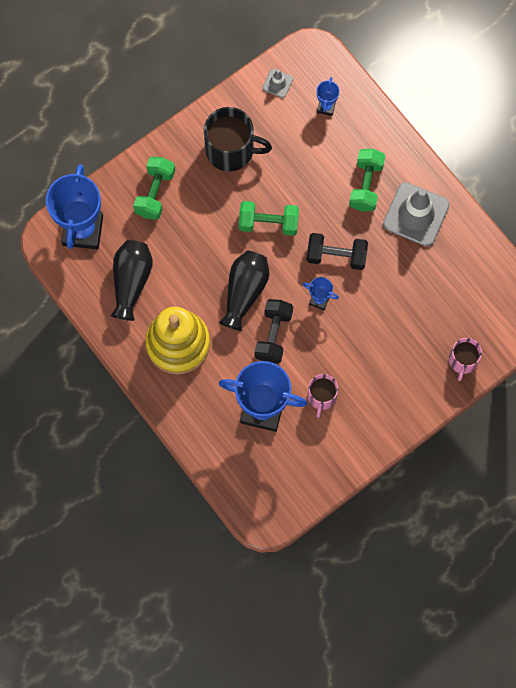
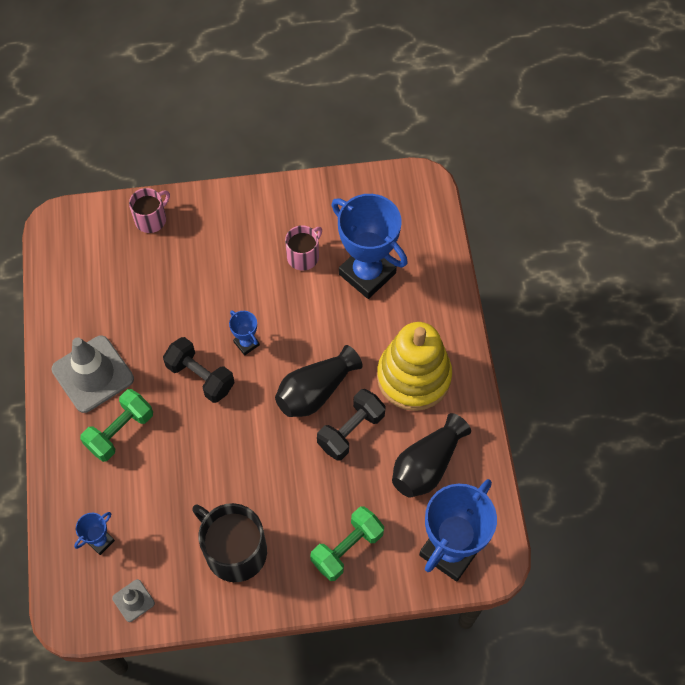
camera: 150 degrees left, 10 degrees down
(268, 223) = (246, 447): green dumbbell -> none
(273, 335) = (313, 334): black dumbbell -> black dumbbell (351, 431)

